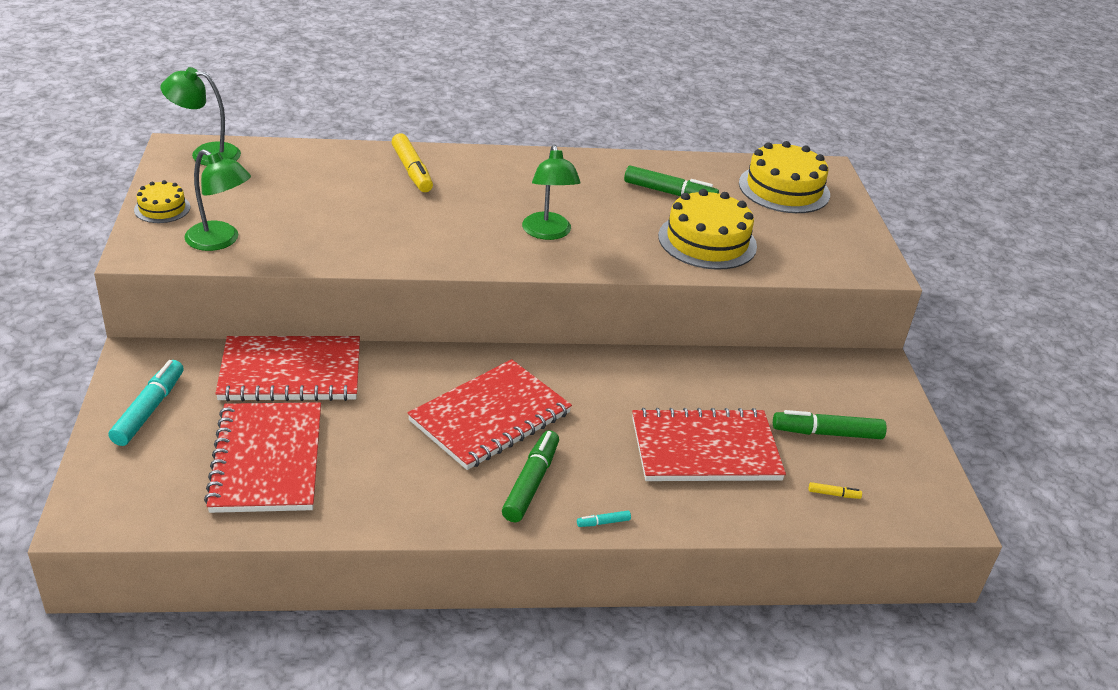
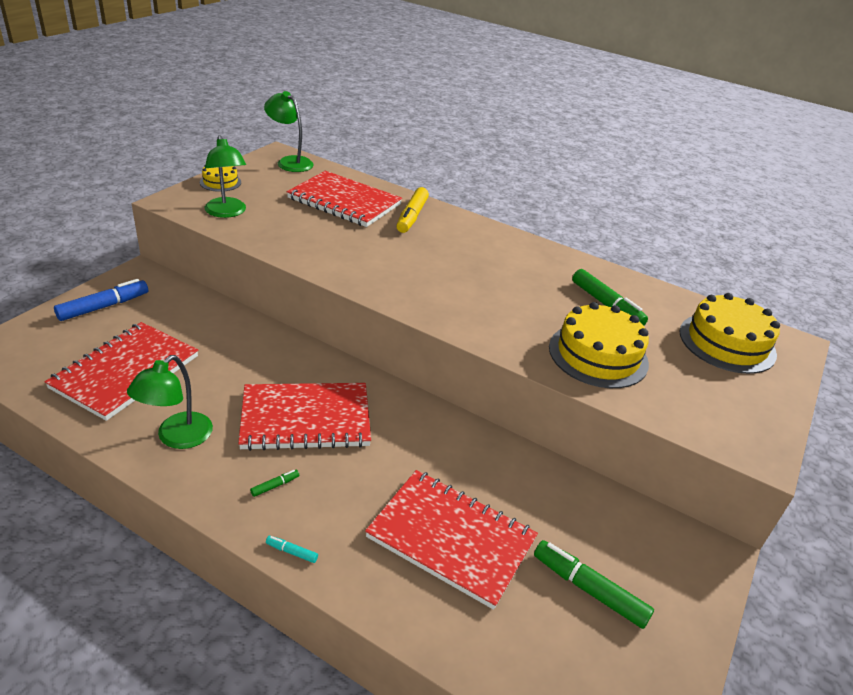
camera: 35 degrees right, 0 degrees up
(149, 409) = (104, 307): turquoise marker -> blue marker
(291, 372) = (213, 322): red notebook -> red notebook (344, 201)
(531, 483) = (275, 486): green marker -> green marker, size x0.44
(548, 233) = (462, 294): green lamp -> green lamp (177, 438)
(833, 494) = (533, 655): yellow marker -> none

